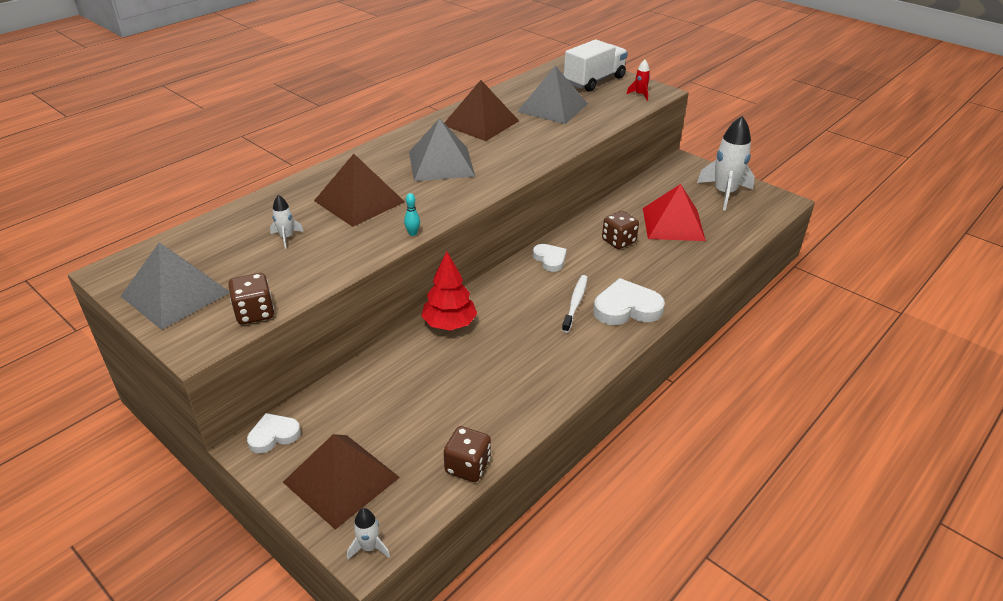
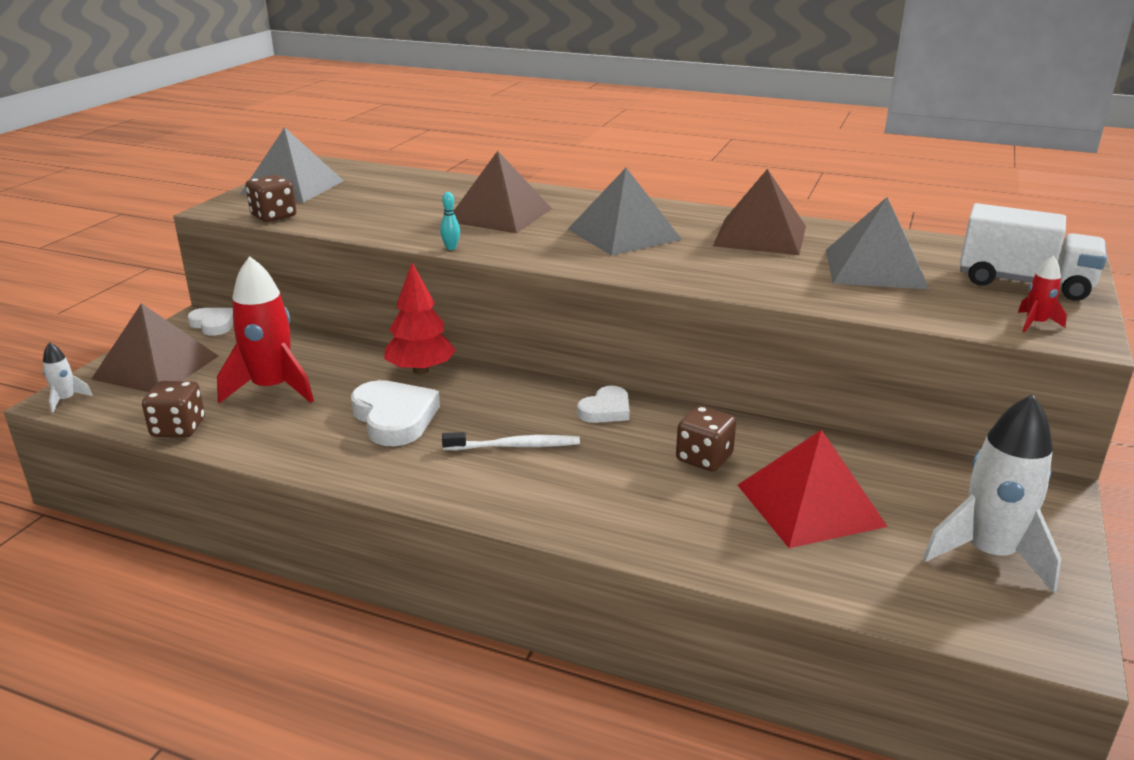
camera: 70 degrees right, 10 degrees down
(286, 237) = (406, 202): white rocket -> none
(431, 406) = (272, 388): none -> red rocket
(626, 308) = (529, 490): white heart -> white heart (394, 418)

